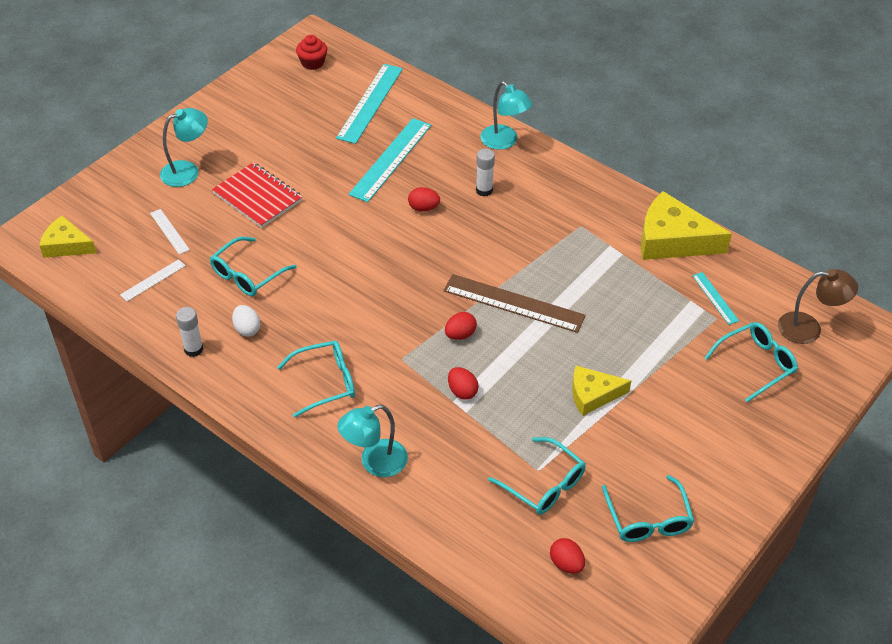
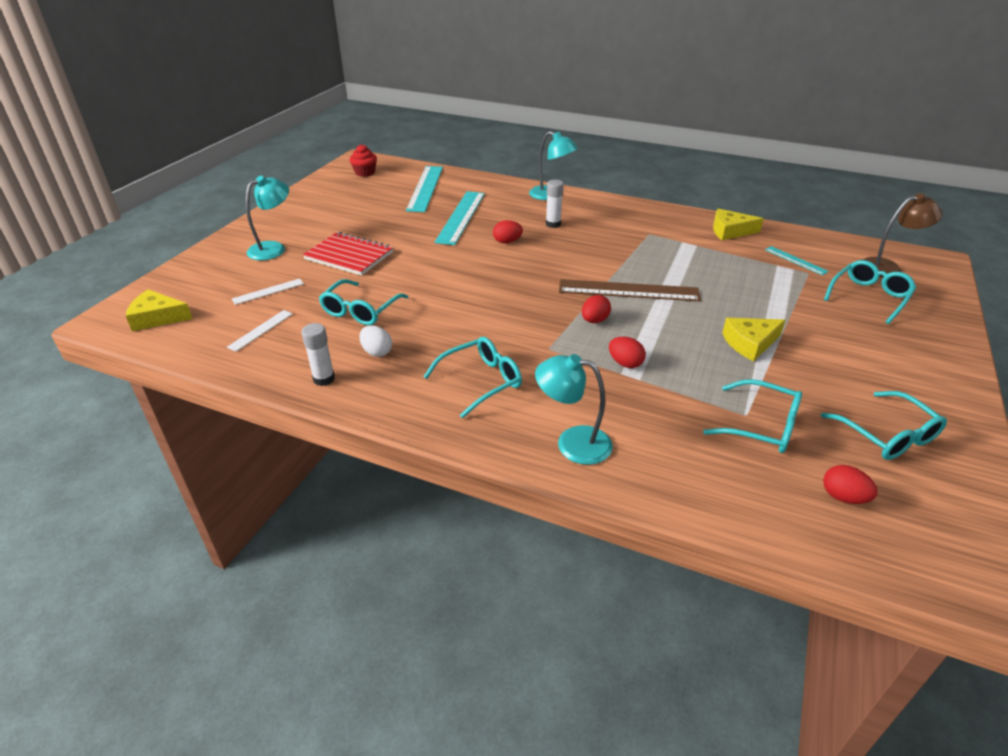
camera: 15 degrees left, 10 degrees down
(169, 231) = (268, 291): white ruler -> white ruler turned 75 degrees counterclockwise
(375, 462) = (572, 443): turquoise lamp -> turquoise lamp turned 60 degrees clockwise
(672, 240) = (730, 231): yellow cheese -> yellow cheese, size x0.61

